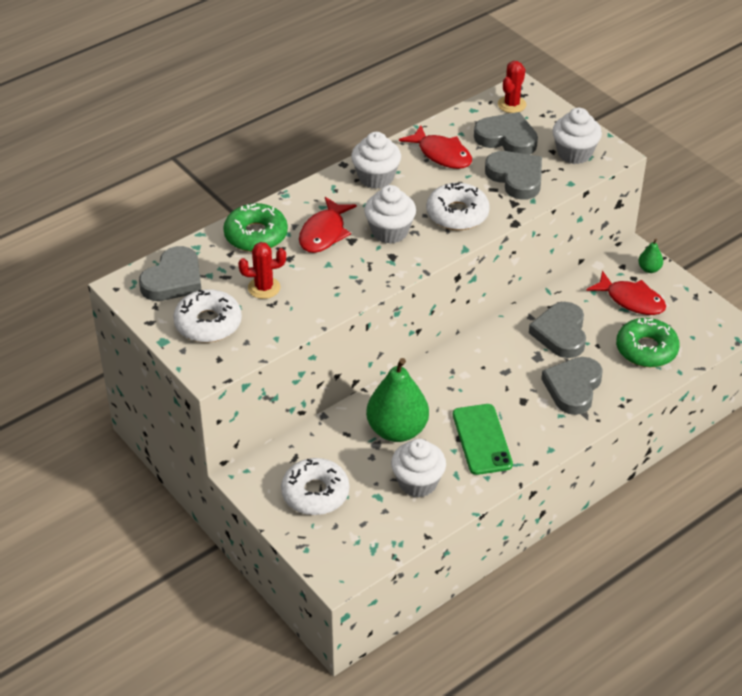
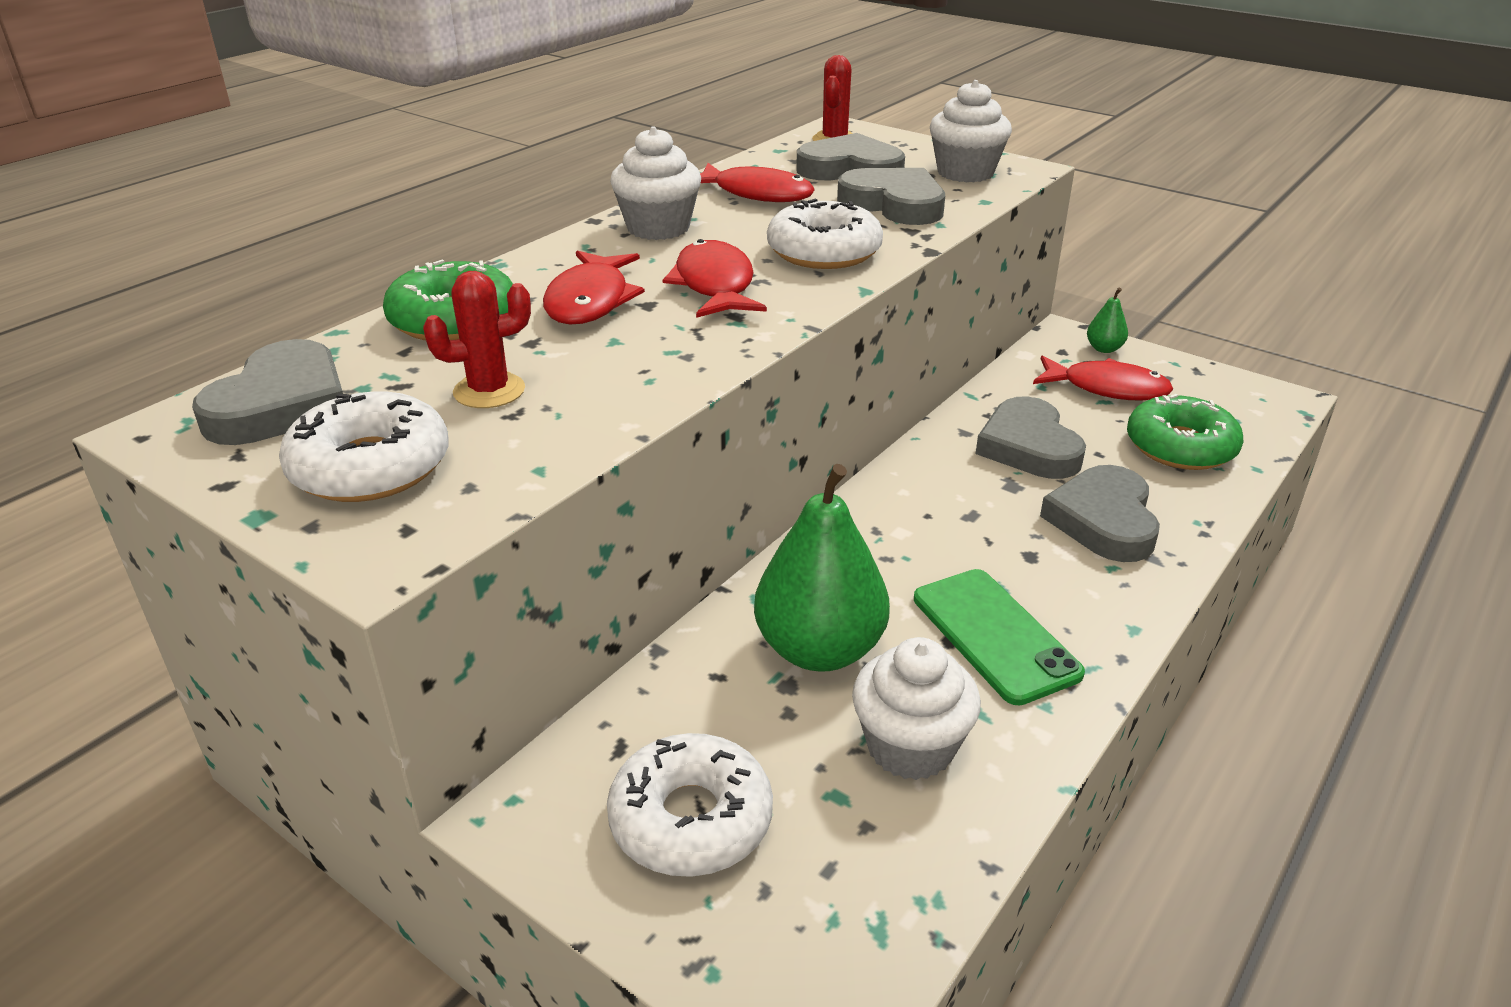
camera: 15 degrees left, 10 degrees down
(390, 232) = (715, 285): white cupcake -> red fish

